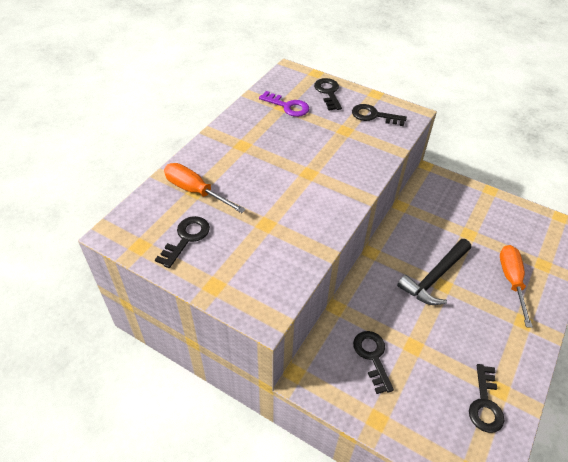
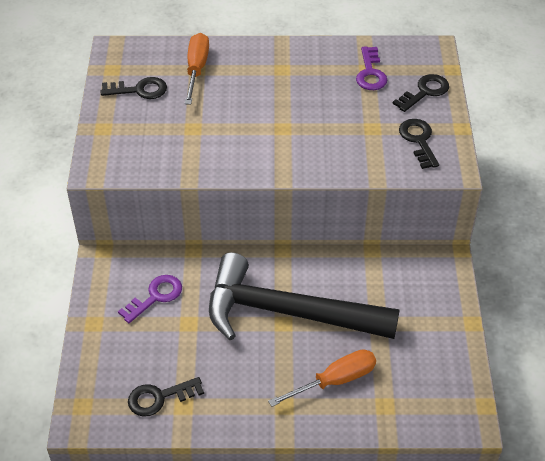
camera: 60 degrees right, 0 degrees up
(372, 356) = (155, 296): black key -> purple key
(435, 277) = (288, 312): black hammer -> black hammer, size x1.71

